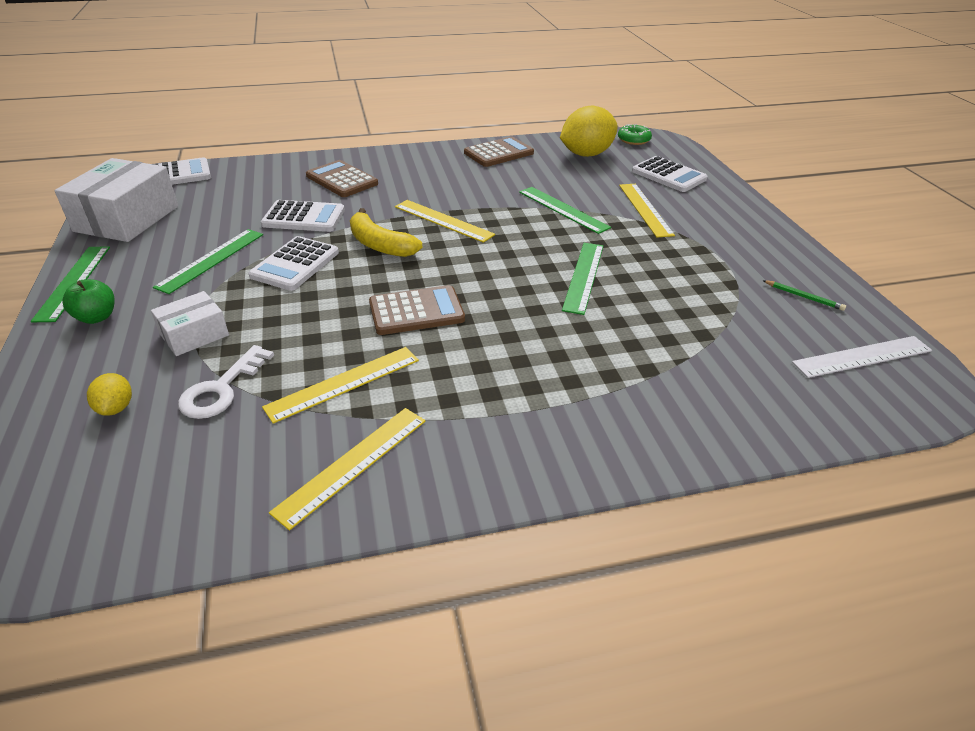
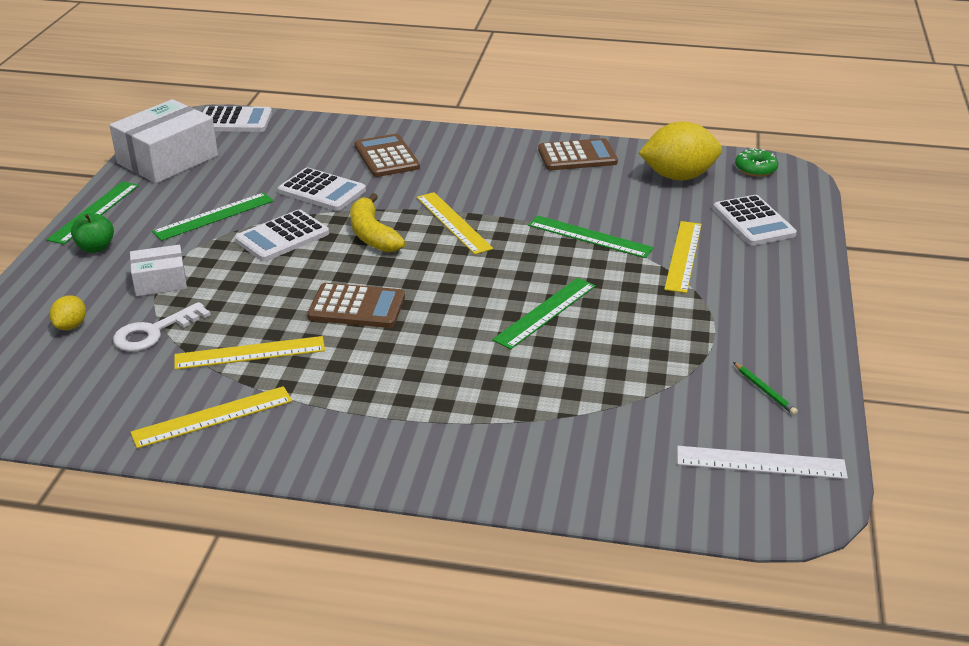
camera: 25 degrees right, 5 degrees down
(563, 209) = (590, 237): green ruler -> green ruler turned 45 degrees counterclockwise

